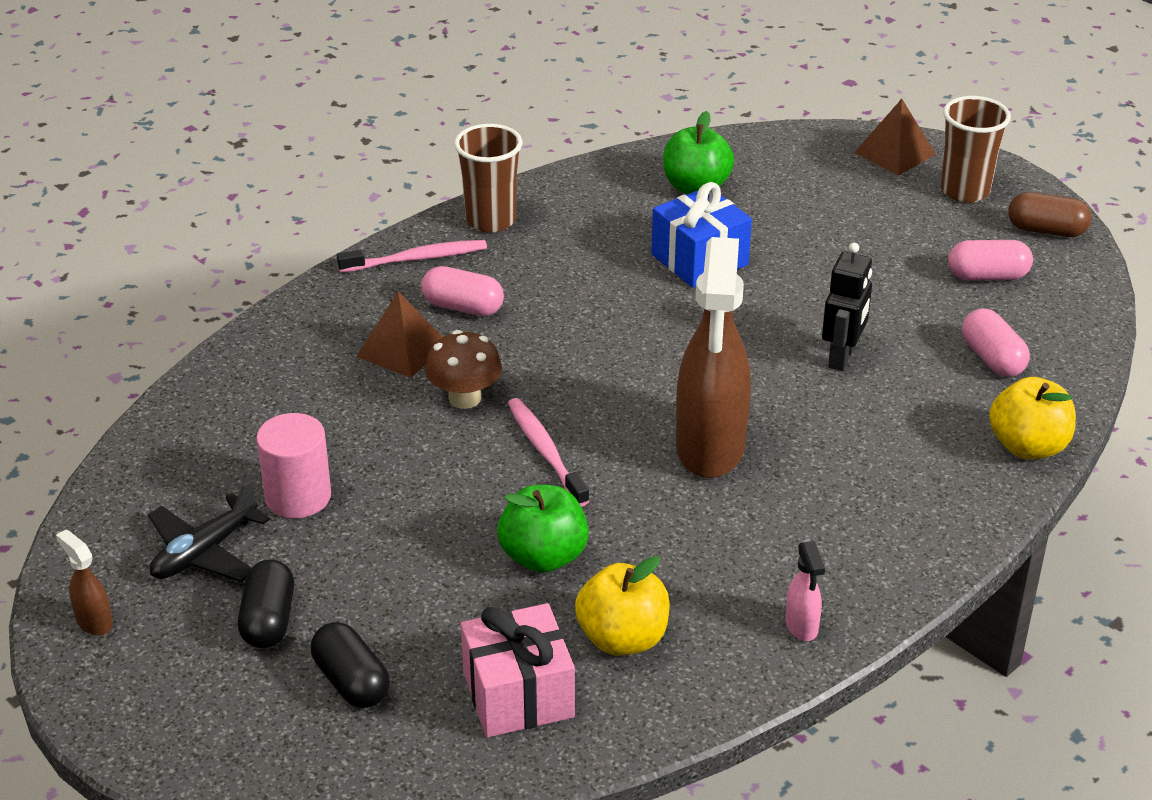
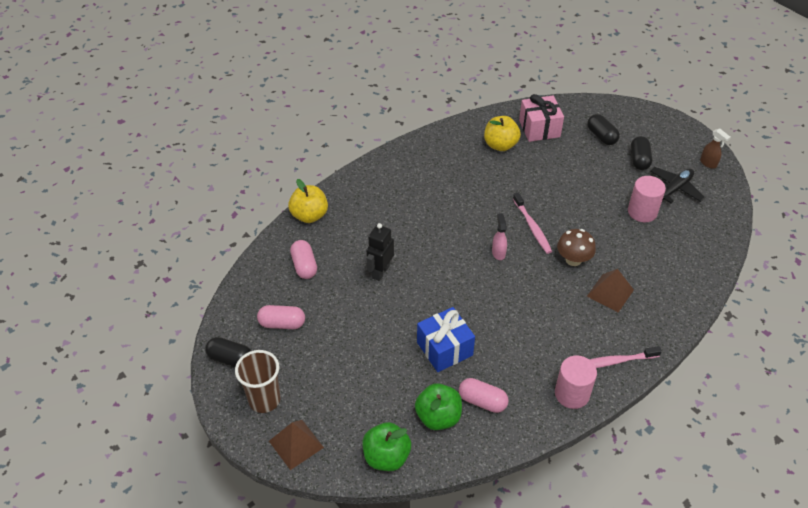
camera: 175 degrees left, 10 degrees up
(463, 307) = (581, 321): pink capsule -> pink capsule (482, 401)
(491, 220) = (572, 394): brown cup -> pink cylinder
(543, 556) = (531, 178): green apple -> green apple (386, 457)
(710, 448) = (456, 224): brown spray bottle -> none
(802, 626) = (431, 145): pink spray bottle -> pink spray bottle (498, 253)
(1046, 230) = (230, 359): brown capsule -> black capsule

